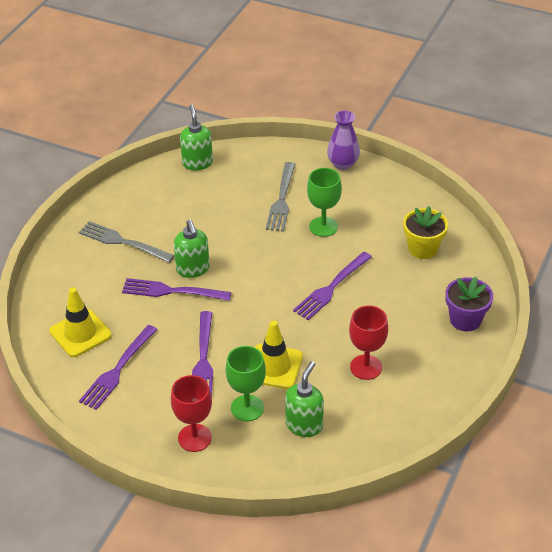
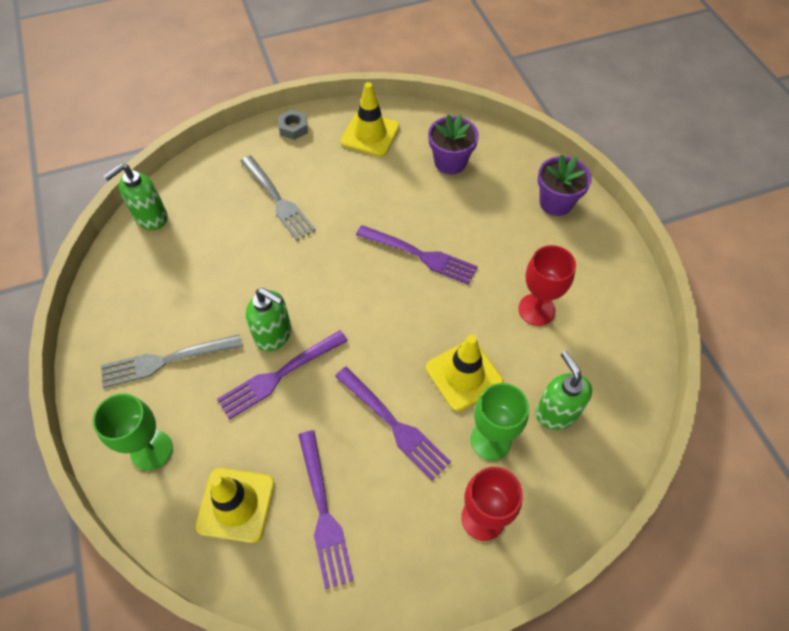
camera: 45 degrees left, 15 degrees up
(197, 163) = (151, 218): green soap dispenser -> green soap dispenser turned 75 degrees counterclockwise
(323, 227) = (345, 200): green goblet -> green goblet (151, 450)
(331, 288) = (421, 255): purple fork -> purple fork turned 60 degrees counterclockwise
(343, 164) = (293, 128): purple vase -> grey nut
(389, 198) = (370, 134): none -> yellow traffic cone
(423, 249) = (450, 162): yellow flower pot -> purple flower pot

